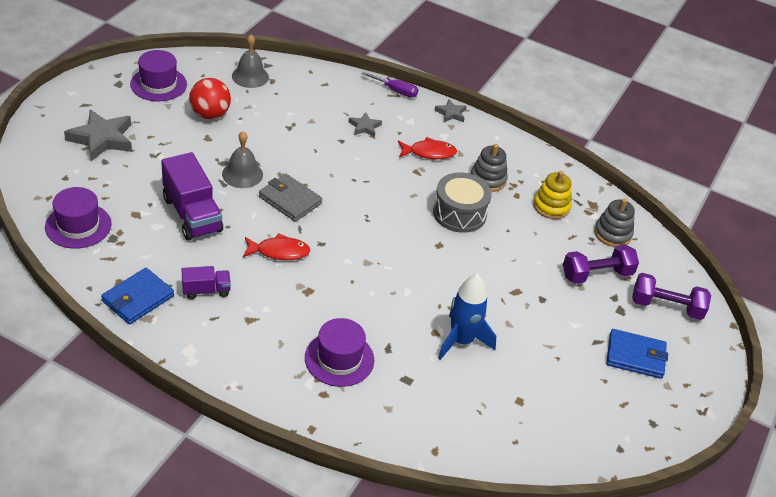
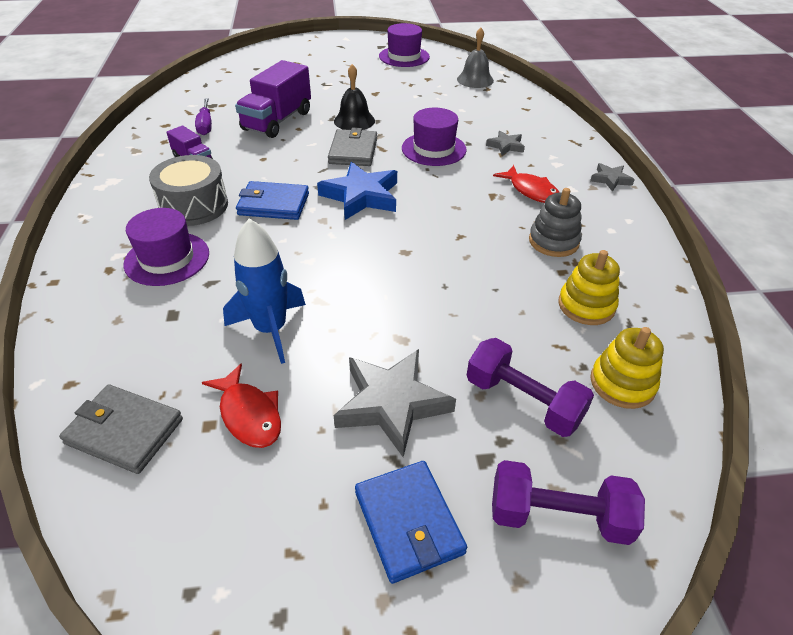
camera: 60 degrees right, 0 degrees up
(78, 225) = (211, 90): purple hat -> purple hat (433, 149)
(102, 139) = (314, 63): grey star -> grey star (392, 404)
(138, 298) = (154, 138): blue wallet -> blue wallet (274, 204)
(210, 114) = (403, 84): red ball -> none
(242, 174) = (354, 121): grey bell -> black bell
(279, 251) = (280, 172): red fish -> red fish (249, 414)
(356, 229) = (361, 196): none -> blue star
(395, 91) = (583, 140): purple screwdriver -> purple screwdriver (205, 125)
(459, 213) = (472, 245): grey drum -> grey drum (194, 206)
(497, 438) = (125, 431): none -> grey wallet
(612, 234) = (622, 383): grey stacking toy -> yellow stacking toy
(666, 306) = (558, 516): purple dumbbell -> purple dumbbell turned 60 degrees counterclockwise

